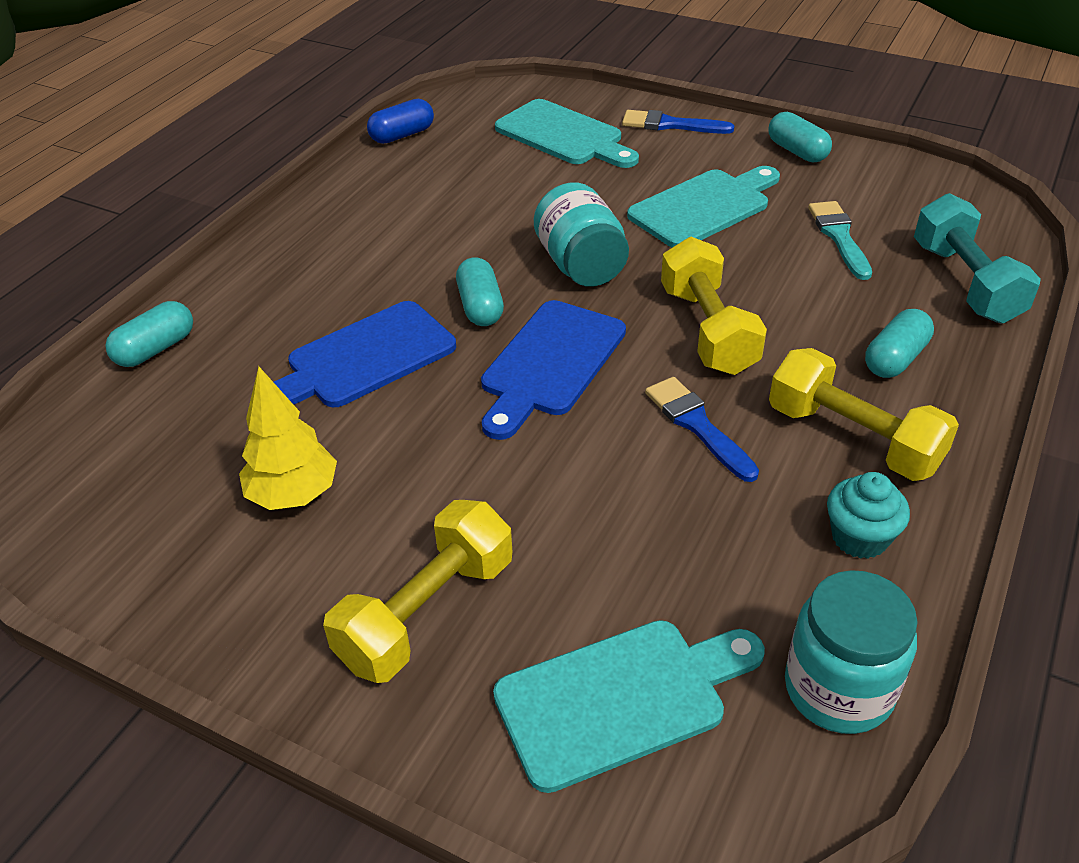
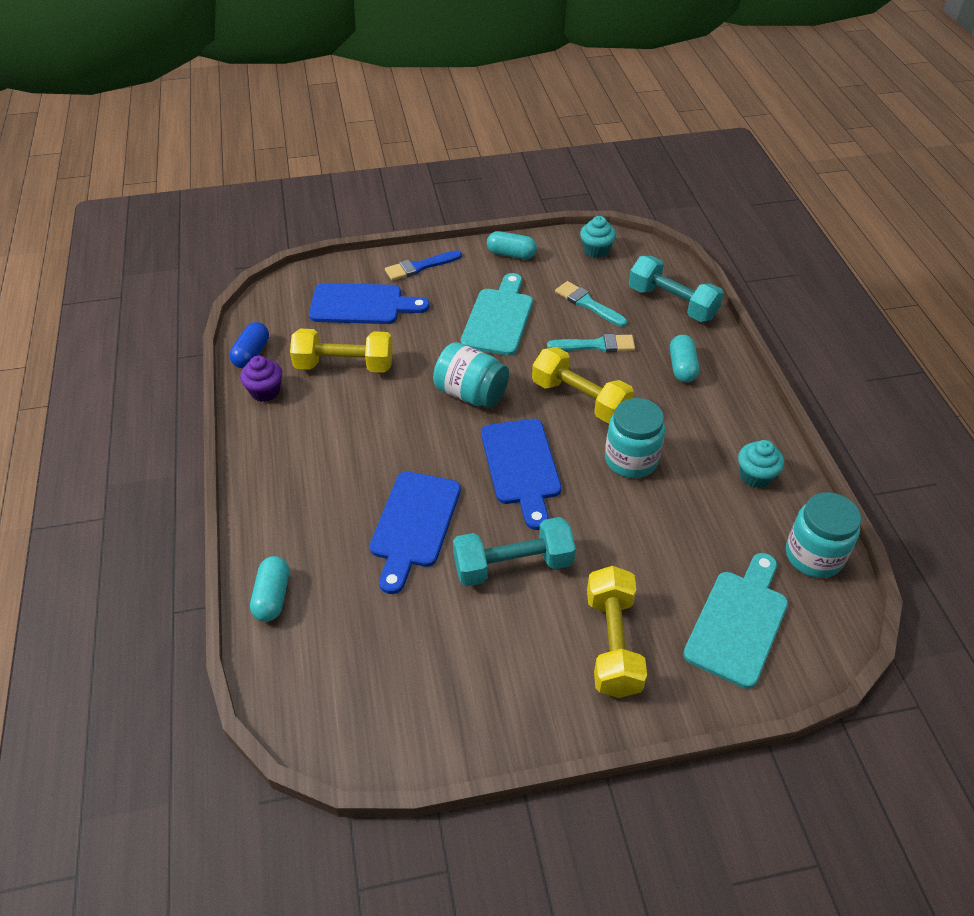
camera: 40 degrees left, 5 degrees up
(293, 494) = (472, 629): yellow tree -> none
(374, 171) = (265, 391): none -> purple cupcake
(416, 457) = (513, 565): none -> turquoise dumbbell
(480, 307) = (444, 452): turquoise capsule -> none
(563, 135) = (362, 305): turquoise cutting board -> blue cutting board
(697, 425) = (631, 459): blue brush -> turquoise jar
(798, 284) = (596, 345): none -> turquoise brush
(853, 438) = (705, 424): yellow dumbbell -> yellow dumbbell (344, 365)
(918, 187) = (596, 250): none -> turquoise cupcake

